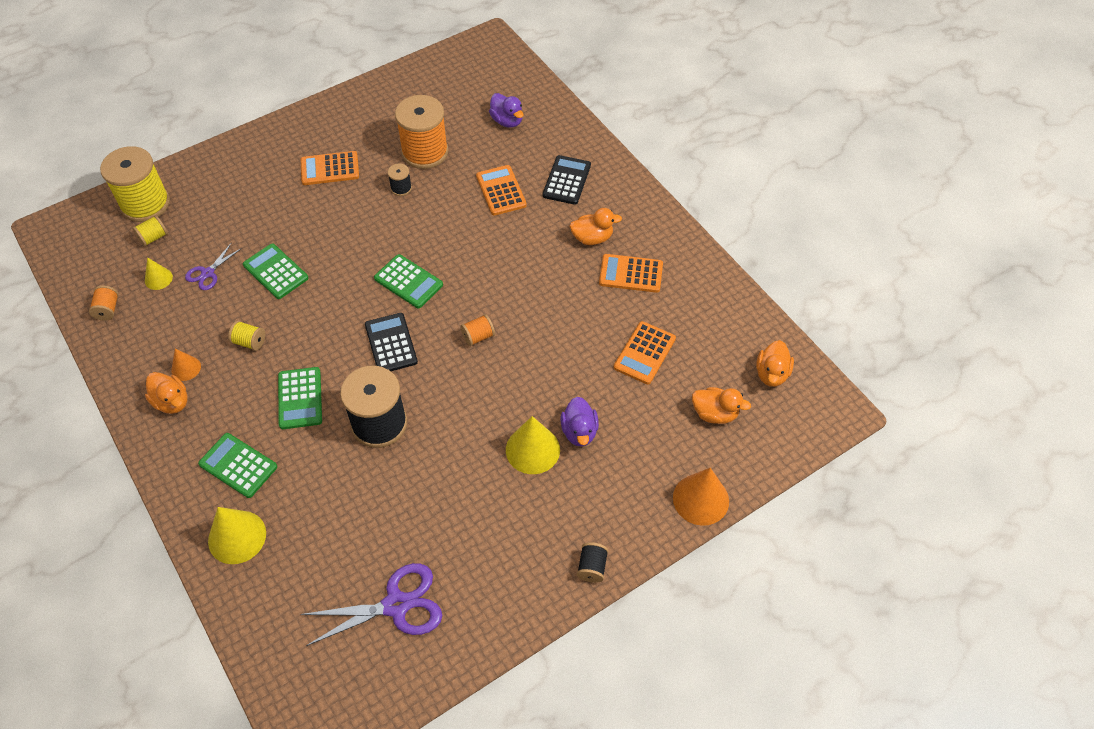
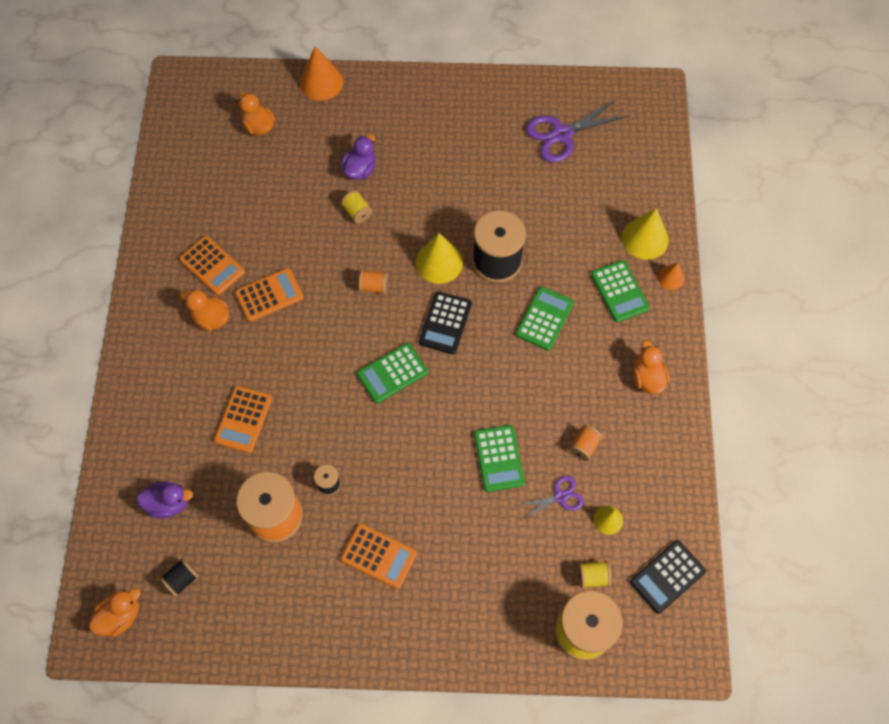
camera: 145 degrees left, 10 degrees up
(108, 309) = (668, 512): orange spool -> orange spool (584, 446)
(186, 368) = (623, 404): orange cone -> orange cone (671, 278)
(249, 342) = (558, 397): yellow spool -> yellow spool (357, 212)
(396, 605) = (562, 134): purple scissors -> purple scissors turned 45 degrees counterclockwise
(408, 282) = (392, 373): green calculator -> green calculator turned 105 degrees counterclockwise
(507, 121) = (169, 503): purple duck -> purple duck turned 90 degrees clockwise
(532, 449) = (402, 177): yellow cone -> yellow cone (439, 262)
(566, 180) = (178, 392): black calculator -> black calculator (667, 577)
(592, 567) = (424, 85): black spool -> black spool (182, 579)
(644, 353) = (264, 196): orange calculator -> orange calculator (269, 295)
(771, 374) = (193, 128): orange duck -> orange duck (120, 616)

